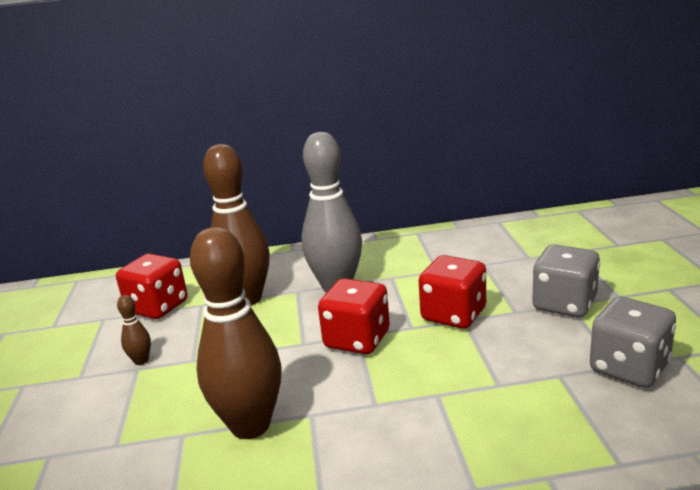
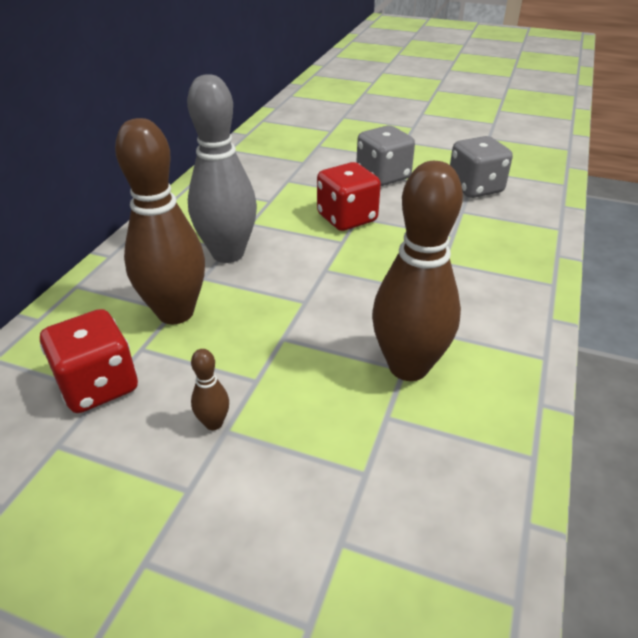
camera: 65 degrees left, 15 degrees up
(357, 340) = (332, 272): red dice -> none

